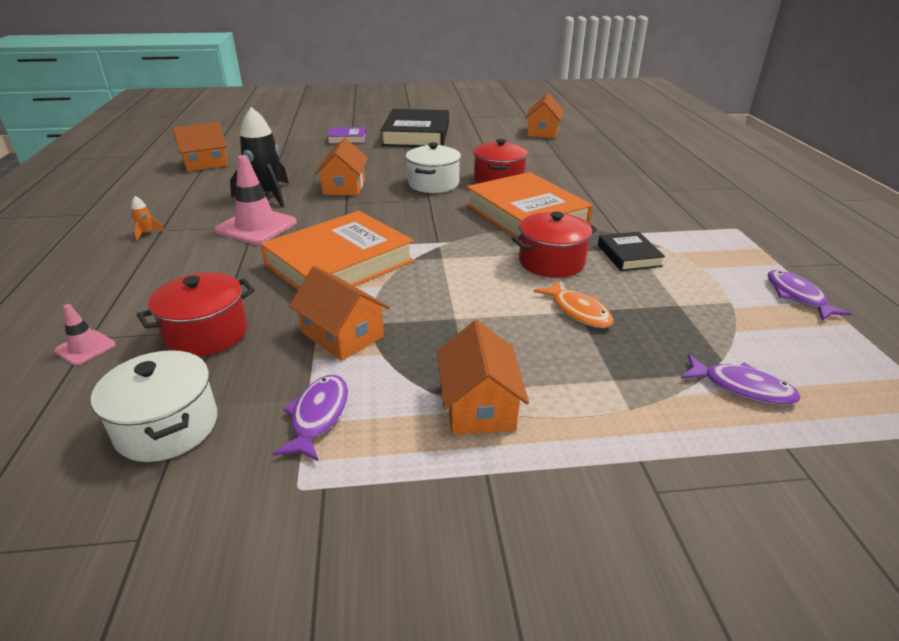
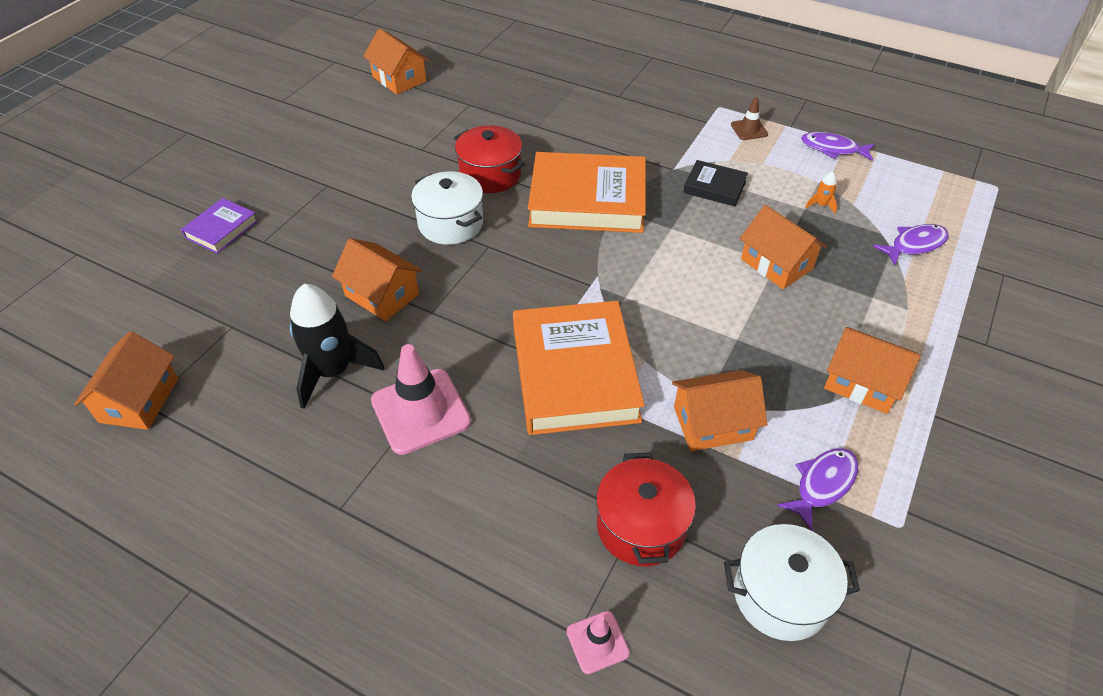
camera: 55 degrees left, 15 degrees up
(147, 233) = (336, 526): orange rocket -> orange rocket (821, 205)
(318, 416) = (822, 484): purple fish -> purple fish turned 90 degrees clockwise
(416, 135) = (286, 168): black book -> none
(551, 262) = (690, 235): red pot -> none
(578, 311) = (776, 264): orange fish -> orange house
(735, 249) = (749, 129): none -> brown traffic cone

